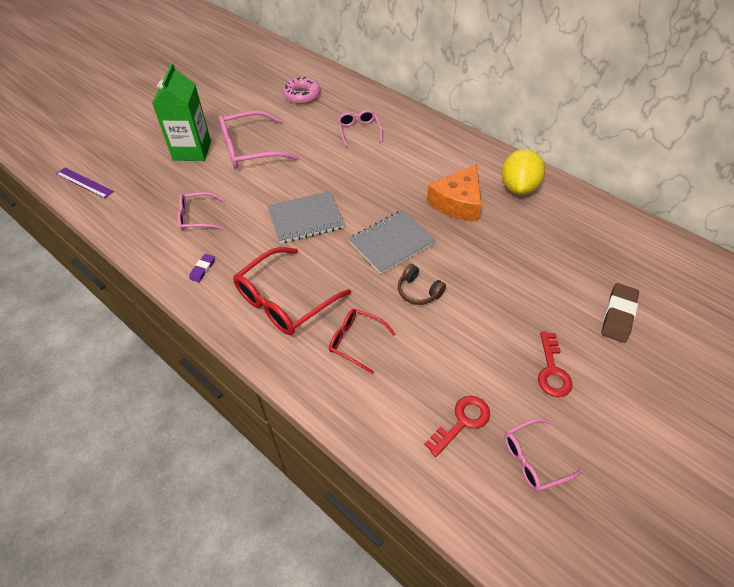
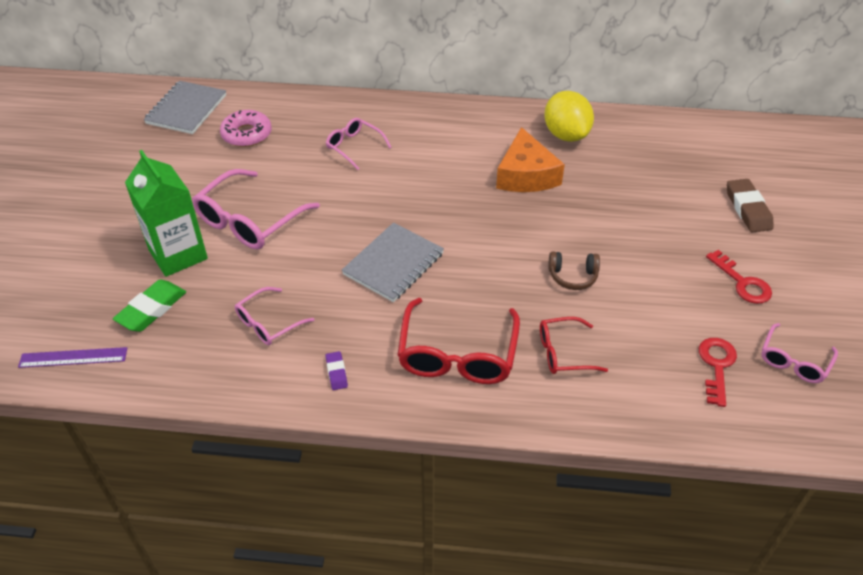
camera: 35 degrees left, 5 degrees down
(147, 176) = (151, 309): none -> green eraser
(391, 243) = (503, 244): grey notebook -> grey notebook (186, 109)

